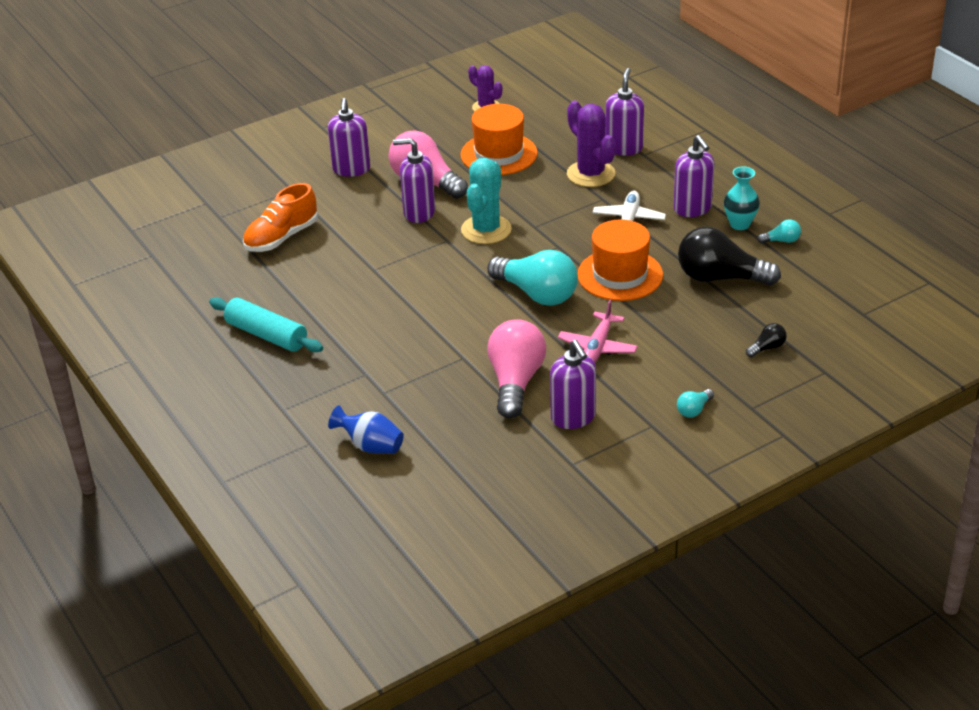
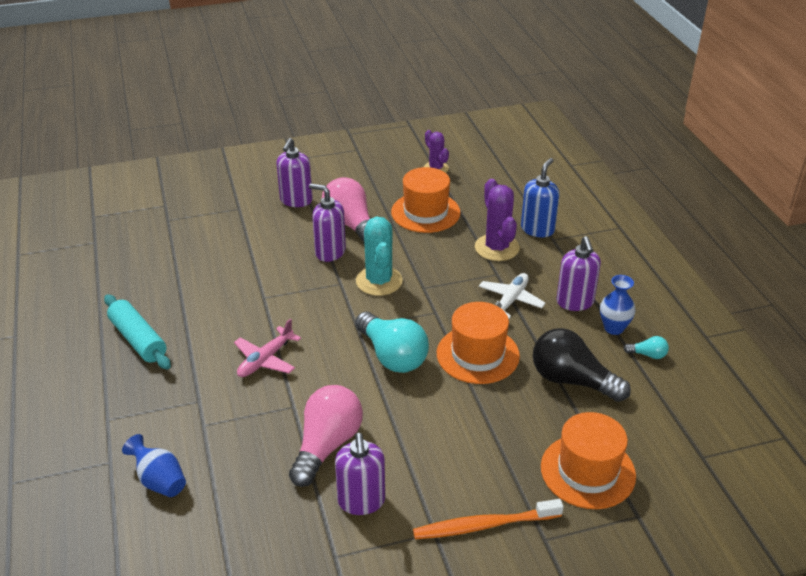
camera: 15 degrees right, 0 degrees up
(281, 237) = (205, 250): orange shoe -> none
(486, 230) = (379, 281): turquoise cactus -> turquoise cactus turned 45 degrees counterclockwise
(597, 347) = (421, 427): pink plane -> pink plane (265, 360)
(624, 148) = (537, 229): purple soap dispenser -> blue soap dispenser
(694, 410) = (484, 525): turquoise light bulb -> orange toothbrush
(740, 224) = (613, 328): turquoise vase -> blue vase
(767, 348) = (587, 471): black light bulb -> orange hat

